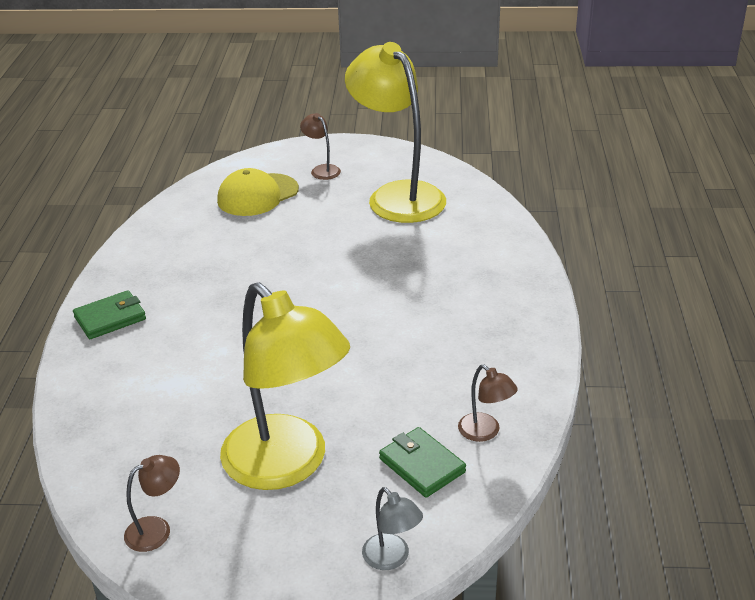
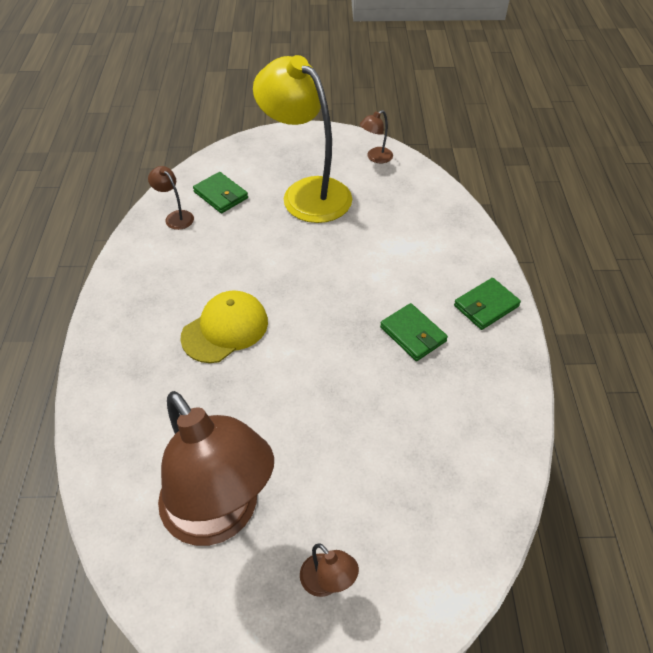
camera: 175 degrees right, 15 degrees up
(203, 296) = (413, 334): none -> green wallet
(258, 195) = (404, 512): yellow cap -> yellow cap (225, 329)
(392, 559) = (242, 149): grey lamp -> none
(397, 195) = (220, 516): yellow lamp -> brown lamp

